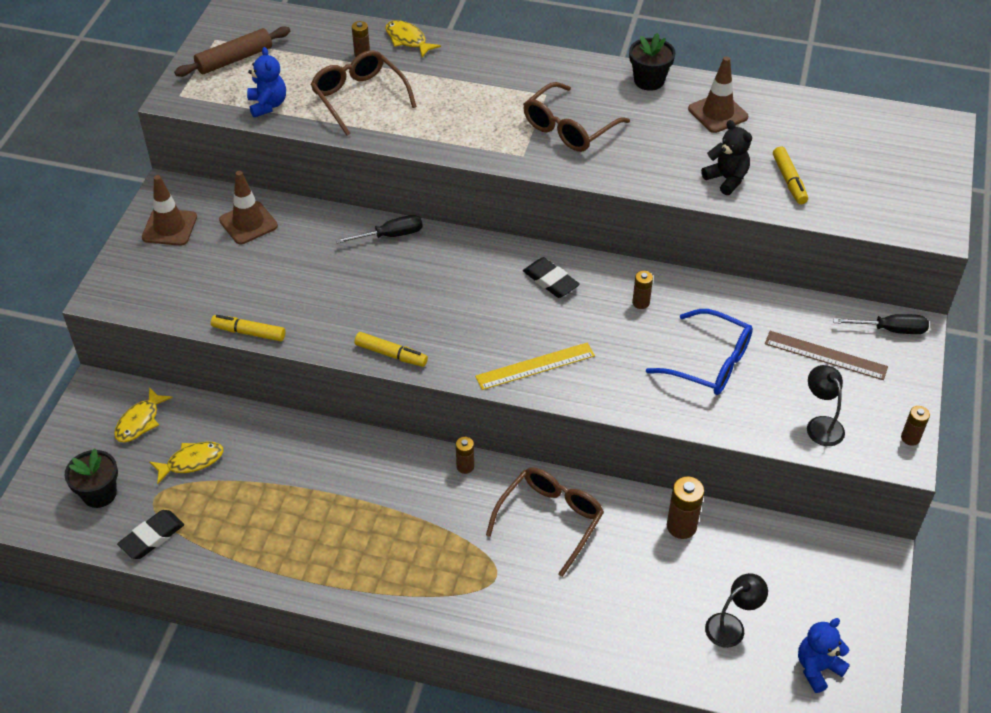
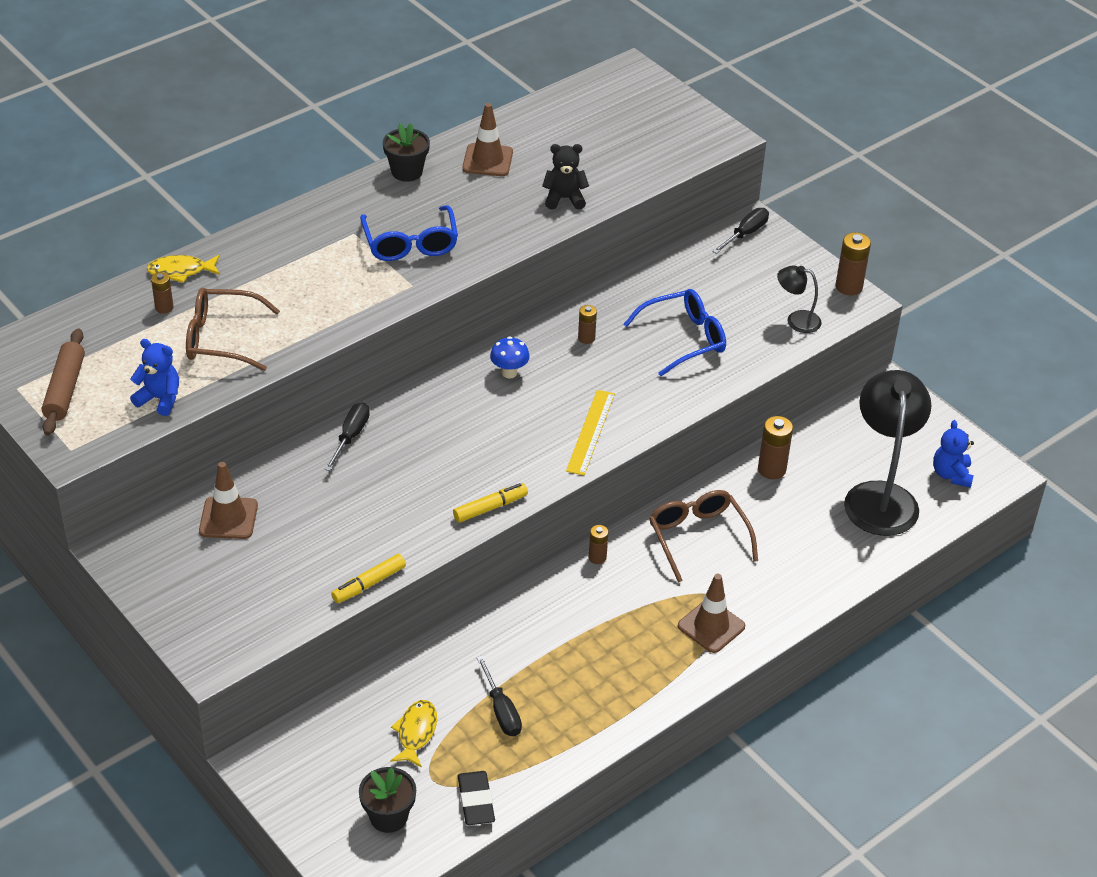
camera: 55 degrees left, 5 degrees down
(140, 422) = (330, 747): yellow fish -> none
(169, 227) = (170, 574): brown traffic cone -> brown traffic cone (711, 626)
(253, 500) = (501, 710): none -> black screwdriver
(550, 281) = (509, 373): black eraser -> blue mushroom
(568, 128) = (410, 244): brown glasses -> blue glasses
(731, 626) = (880, 496): black lamp -> black lamp, size x2.12
(789, 181) = (601, 171): yellow marker -> none
(825, 355) = (736, 278): brown ruler -> none
(910, 438) = (849, 287): brown battery -> brown battery, size x1.64

